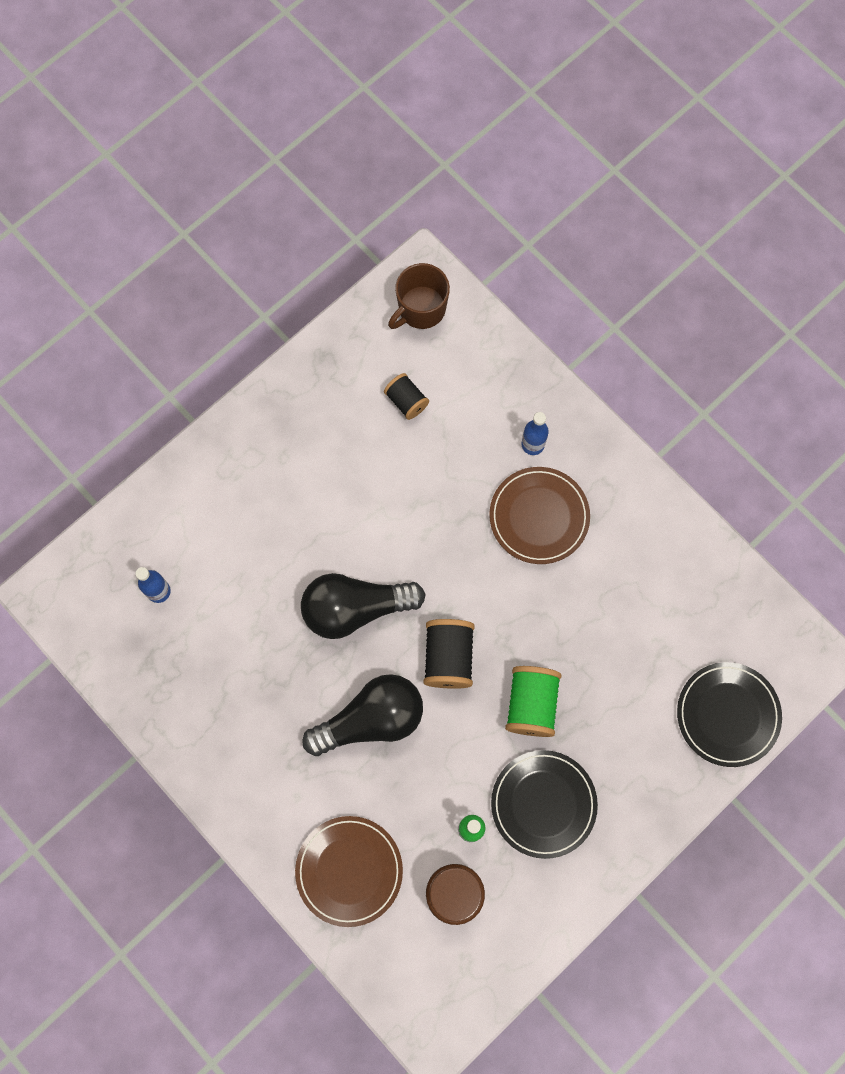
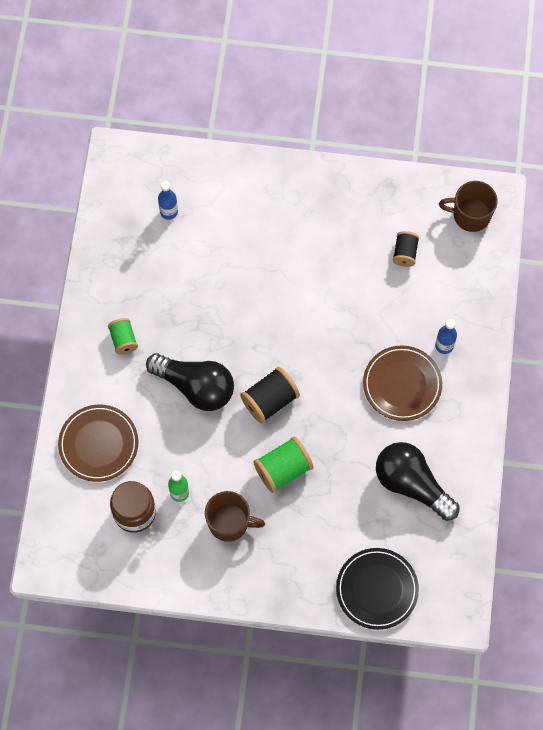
camera: 50 degrees right, 5 degrees down
(258, 752) = (123, 340): none -> green spool
(355, 608) = (253, 325): black light bulb -> black light bulb (412, 484)
(543, 804) = (229, 523): black plate -> brown mug

